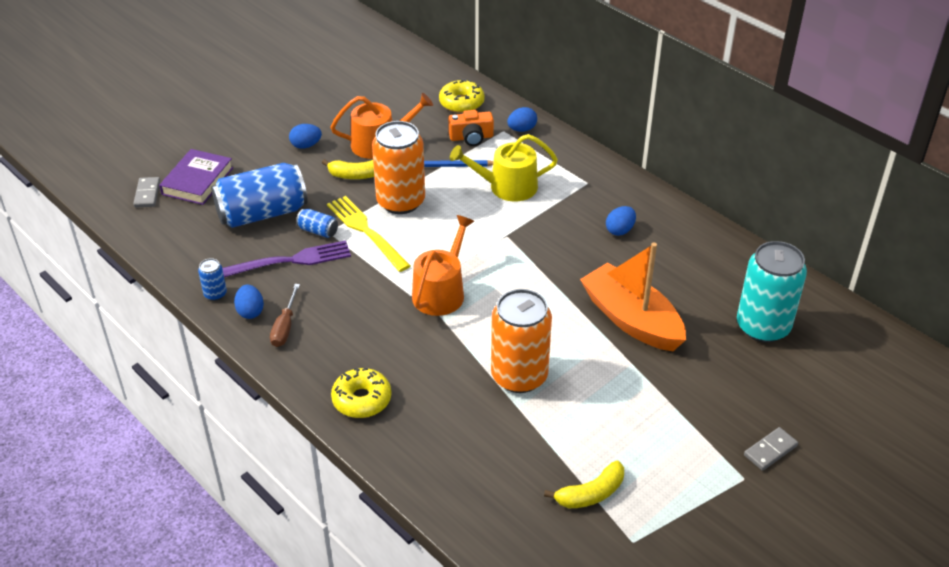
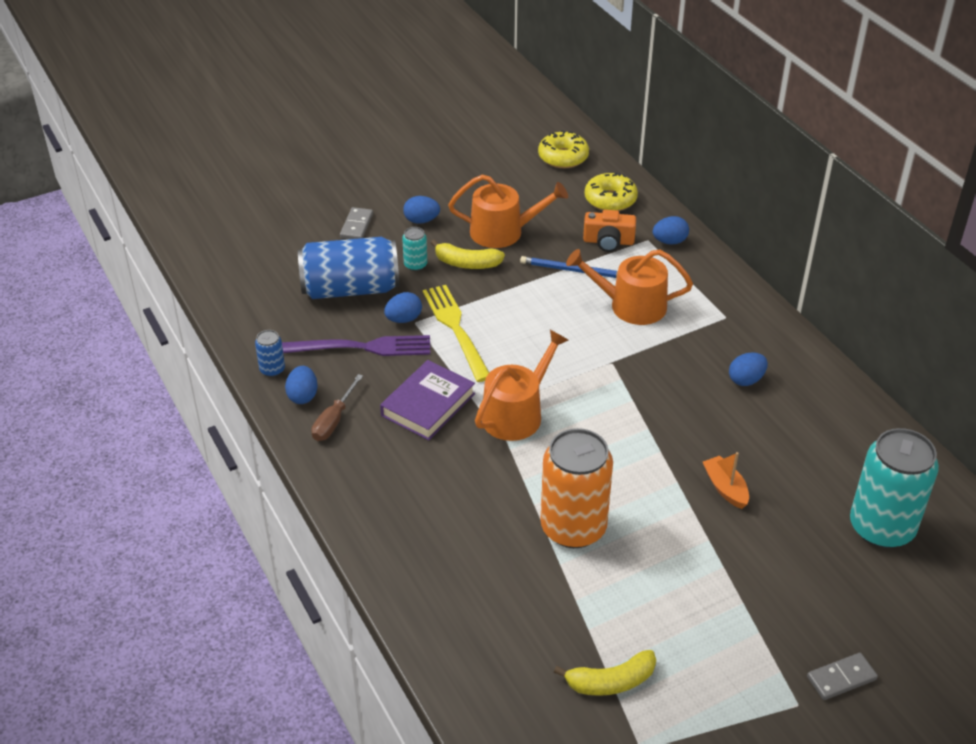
camera: 15 degrees right, 0 degrees up
(147, 194) = (237, 246): grey domino -> grey domino (356, 226)
(197, 181) = (293, 241): purple book -> purple book (428, 404)
(313, 183) = (415, 265): none -> turquoise can
(318, 231) = (404, 319): blue can -> blue egg
(362, 399) = (390, 518): yellow donut -> yellow donut (563, 157)
(400, 201) = (505, 302): orange can -> none
(507, 187) = (630, 306): yellow watering can -> orange watering can
(631, 319) = (725, 488): orange boat -> orange boat, size x0.45

